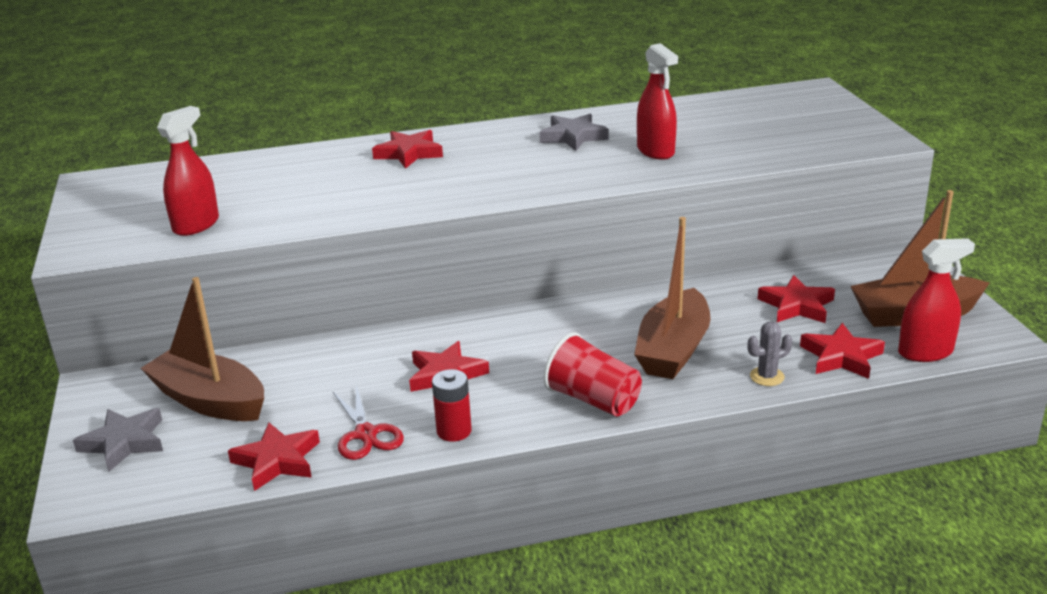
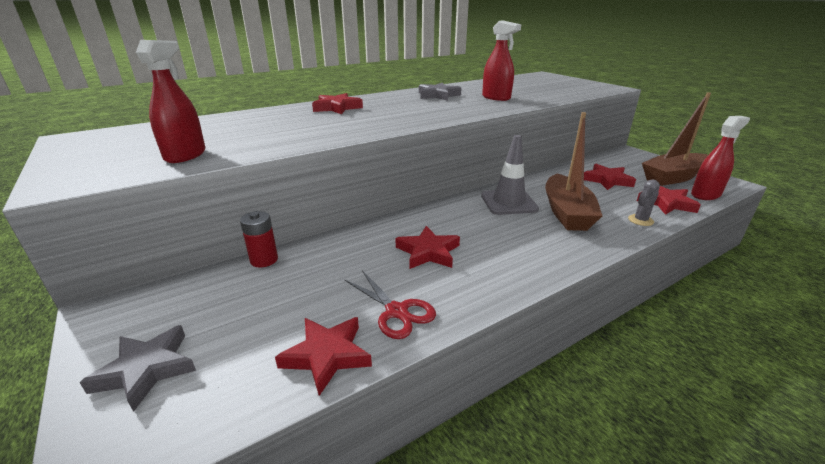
camera: 20 degrees left, 0 degrees up
(209, 400) = (230, 307): brown boat -> none
(454, 431) = (469, 295): red battery -> red battery (264, 260)
(593, 400) = (550, 252): red cup -> none
(607, 322) = (508, 202): none -> grey traffic cone

